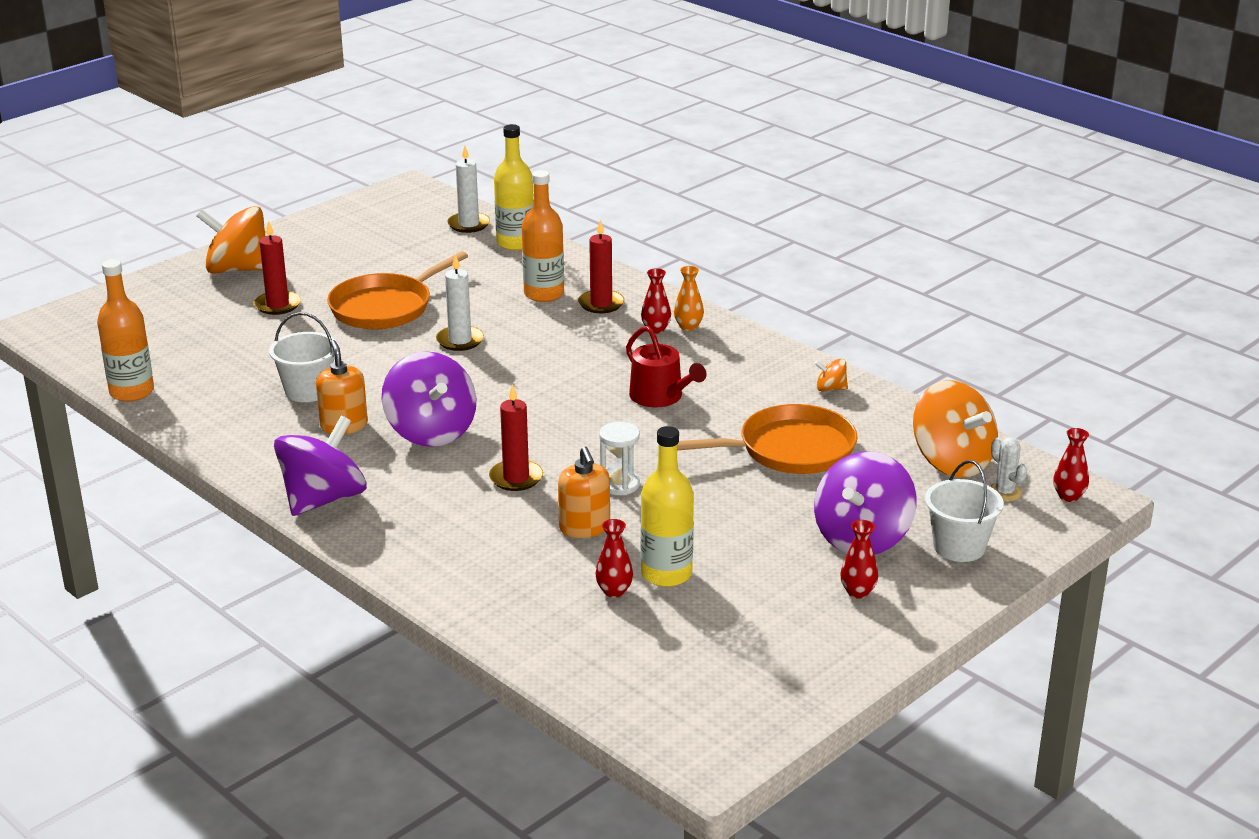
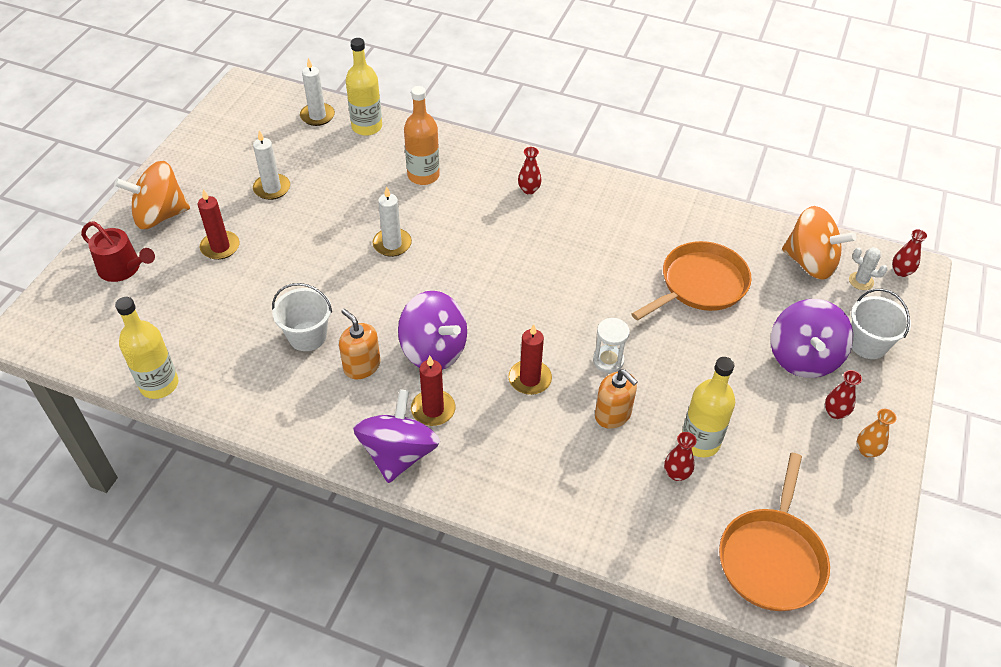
camera: 25 degrees left, 20 degrees up
(132, 392) = (159, 384): orange bottle -> yellow bottle
(369, 271) = (272, 188): none -> white candle
(385, 307) = (310, 224): orange pan -> orange pan (772, 558)
(601, 304) = (472, 174): red candle -> red candle (433, 409)
(660, 397) = (577, 259): red watering can -> red watering can (123, 268)
(688, 327) = (550, 180): orange vase -> orange vase (867, 450)
(830, 388) = (686, 214): orange spinning top -> none

